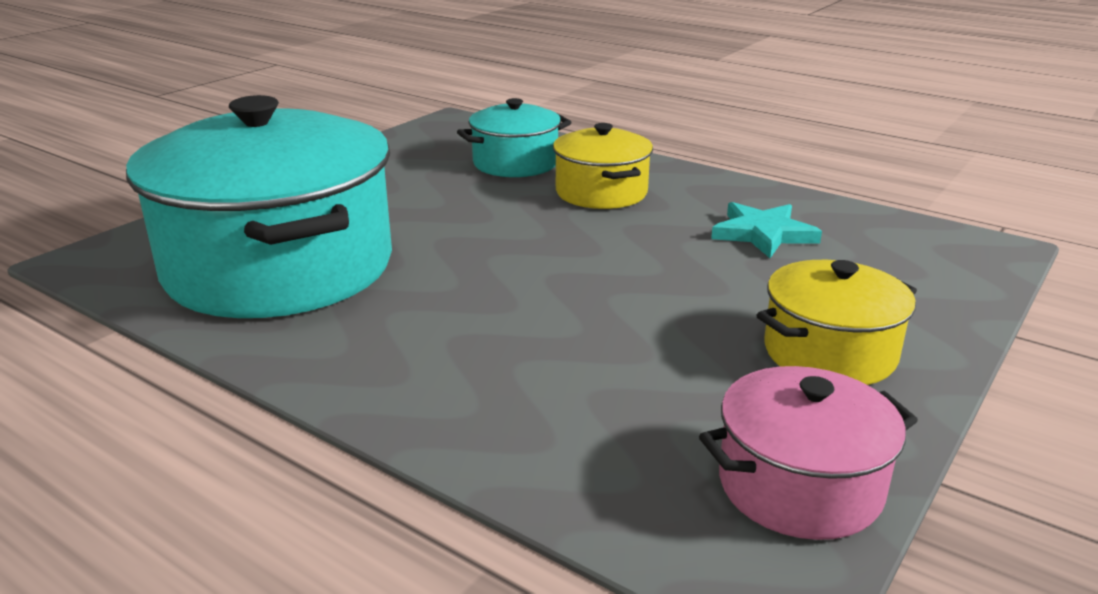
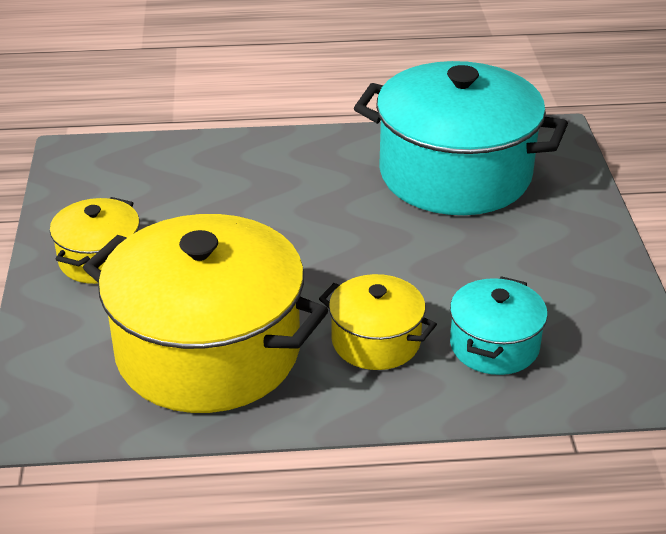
camera: 140 degrees right, 10 degrees up
(763, 234) = (208, 351): turquoise star -> yellow pot
(799, 486) = (78, 185): pink pot -> none

